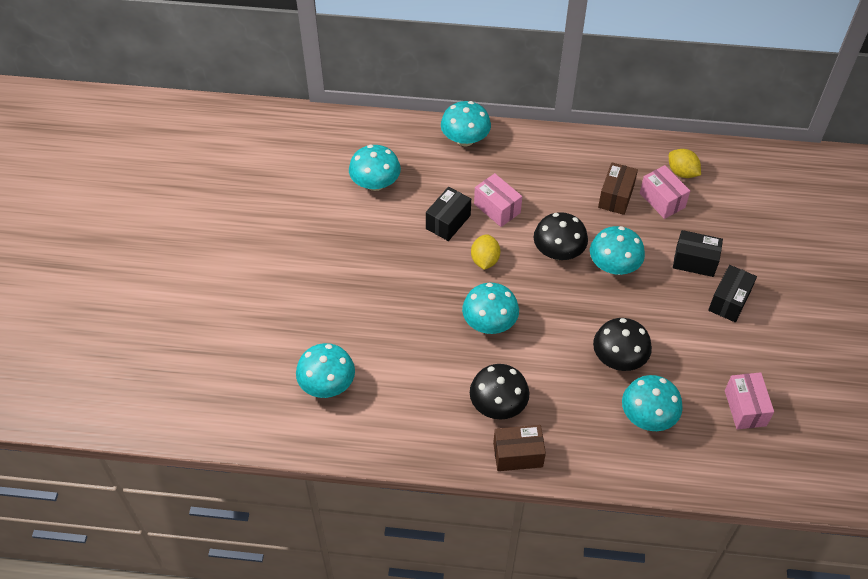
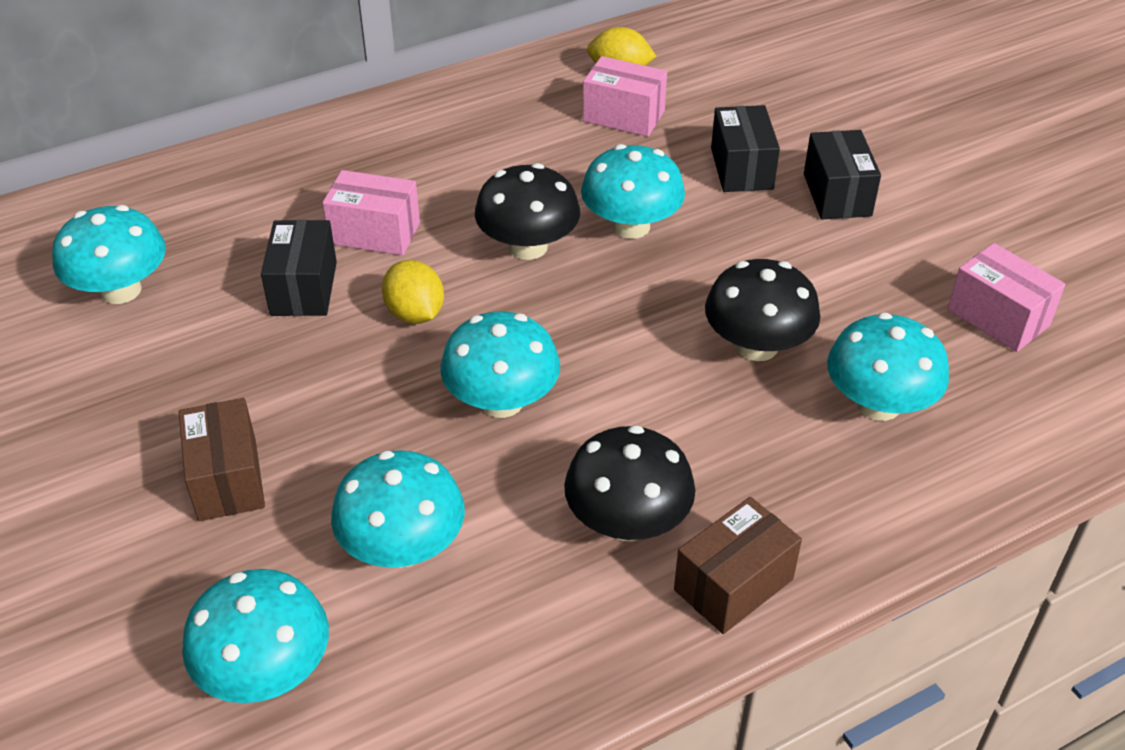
camera: 35 degrees left, 10 degrees down
(465, 139) = (241, 164): turquoise mushroom -> turquoise mushroom (403, 547)
(616, 197) = (552, 139): brown box -> brown box (227, 479)
(694, 261) = (741, 168): black box -> black box turned 75 degrees counterclockwise

